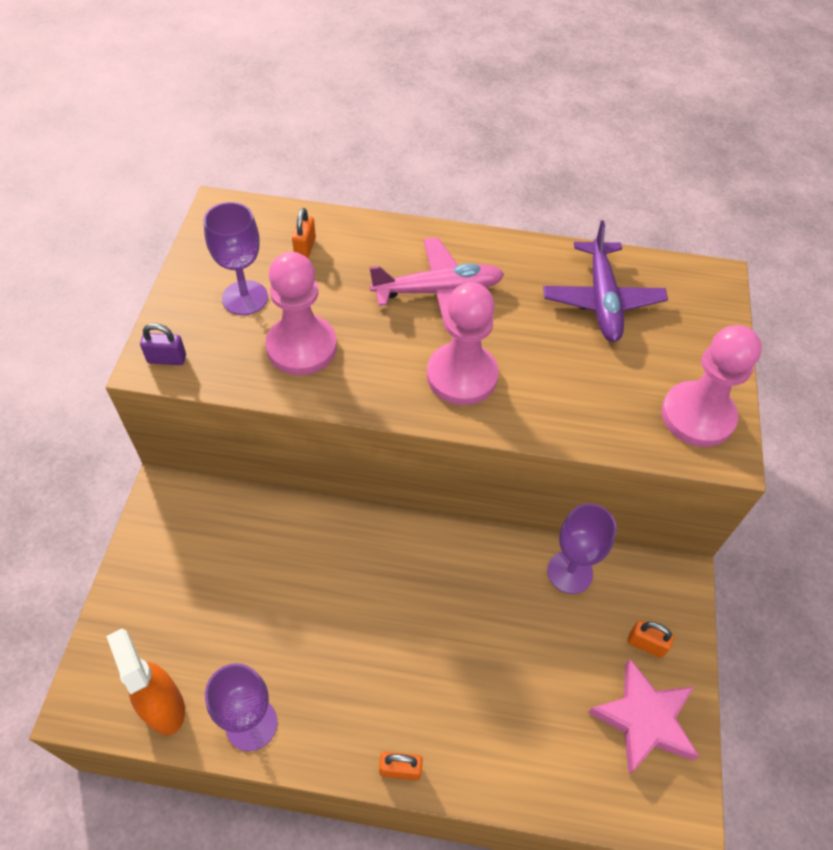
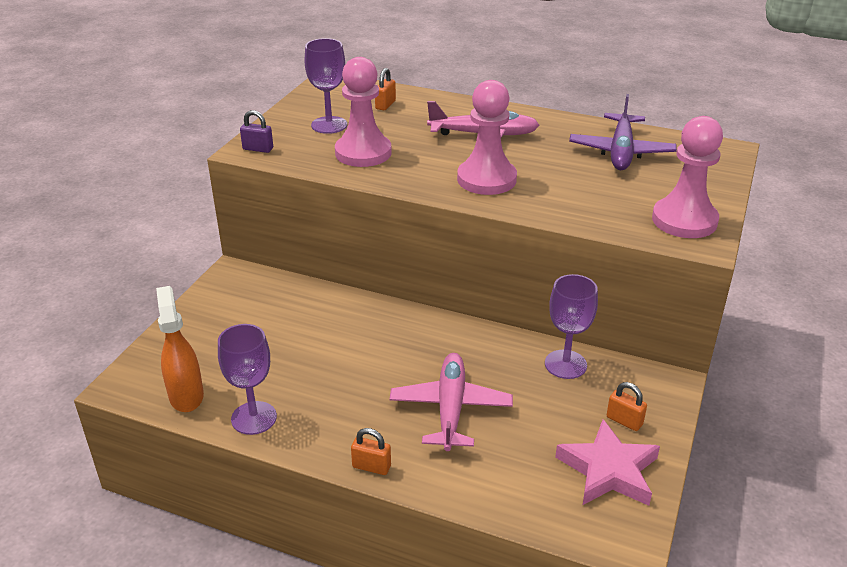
camera: 15 degrees right, 20 degrees down
(464, 664) = (450, 408): none -> pink plane

